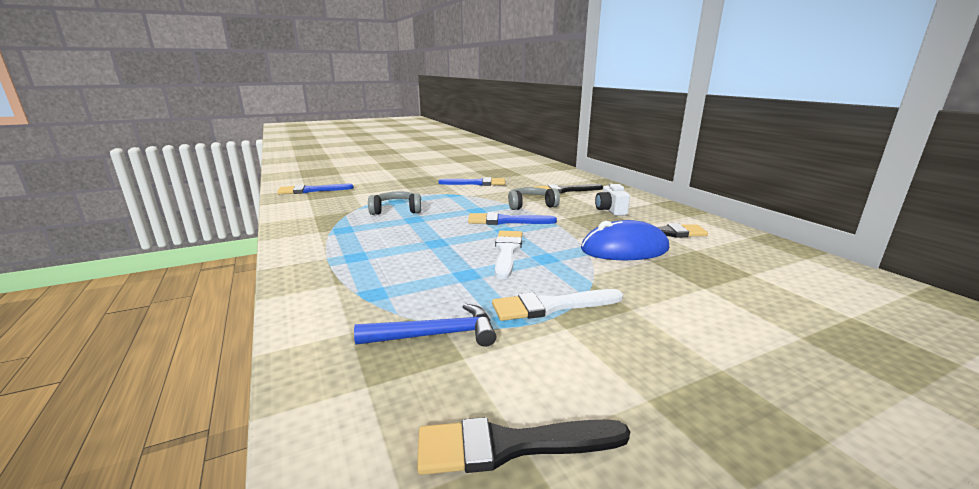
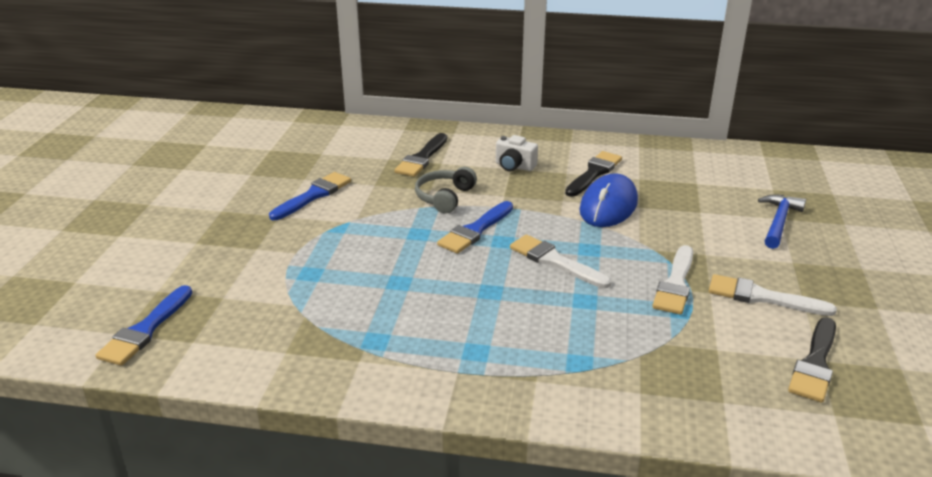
camera: 55 degrees left, 10 degrees up
(396, 210) = (349, 284): grey headphones -> none
(435, 335) = (677, 351): blue hammer -> blue hammer (778, 222)
(605, 363) = (762, 297): none -> white brush

